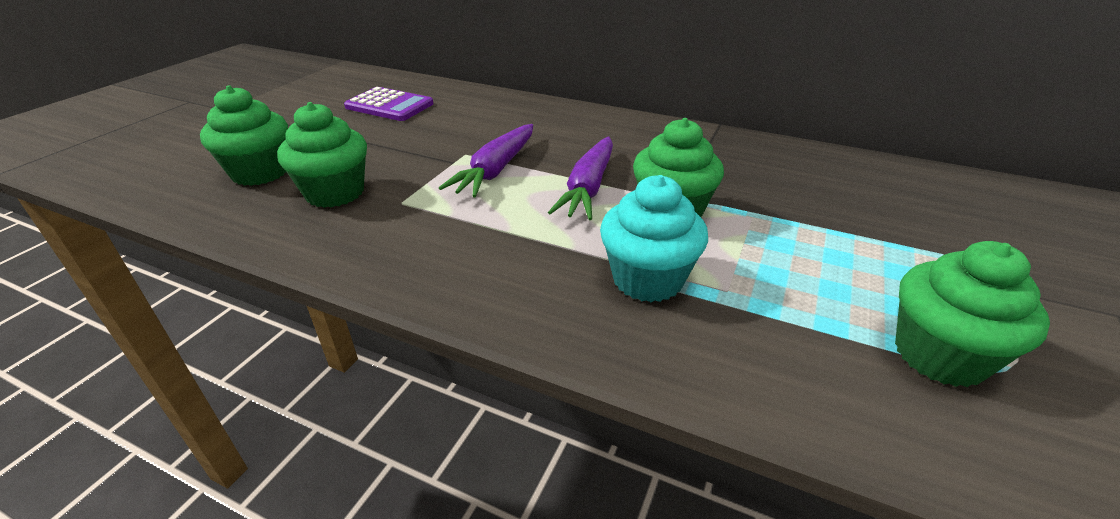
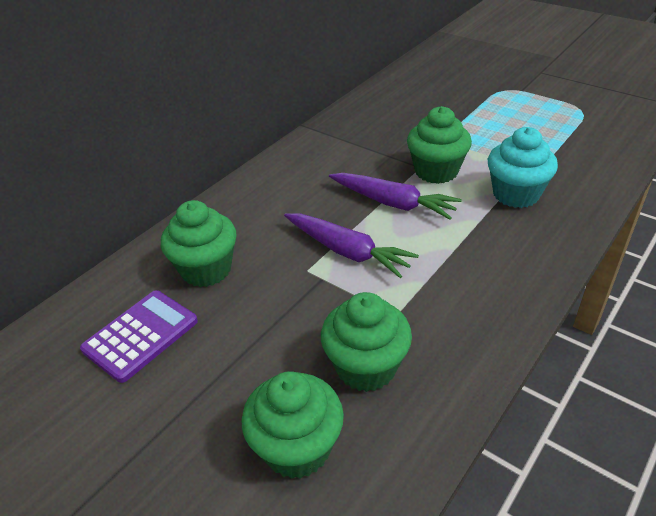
camera: 75 degrees left, 5 degrees up
(939, 355) = (574, 122): green cupcake -> green cupcake (206, 269)

